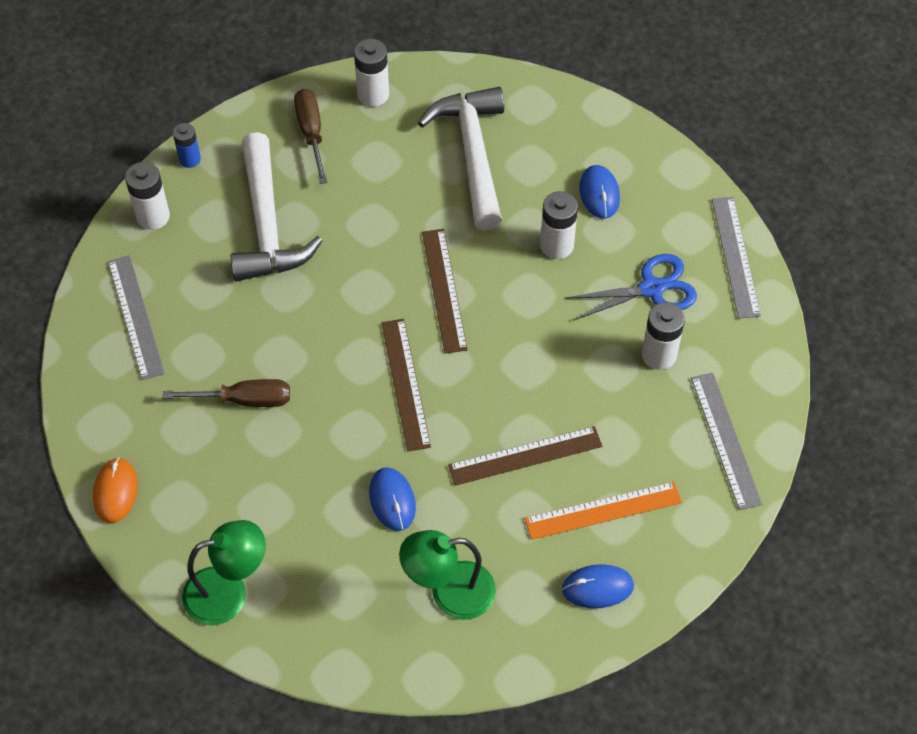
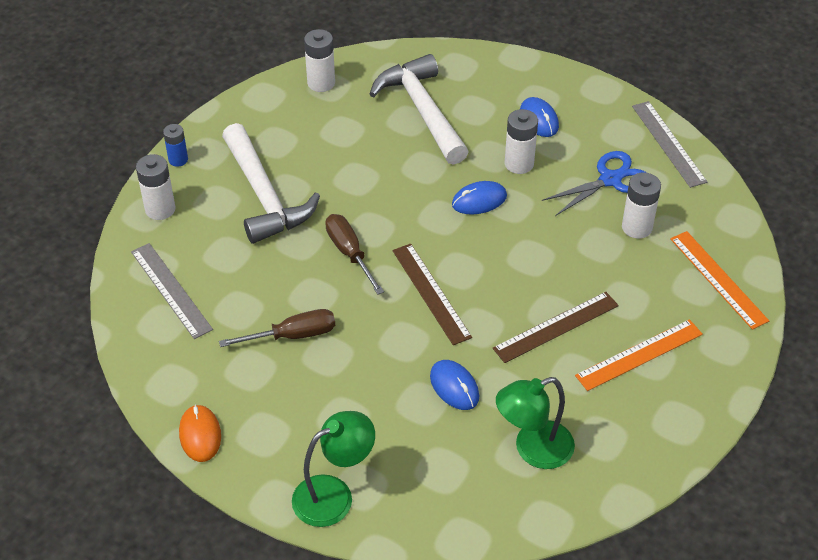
camera: 15 degrees left, 10 degrees down
(311, 133) = (278, 121): brown screwdriver -> brown screwdriver (349, 253)
(444, 290) = (437, 215): brown ruler -> none
(597, 587) = (659, 416): blue mouse -> blue mouse (479, 200)
(725, 440) = (718, 279): grey ruler -> orange ruler

